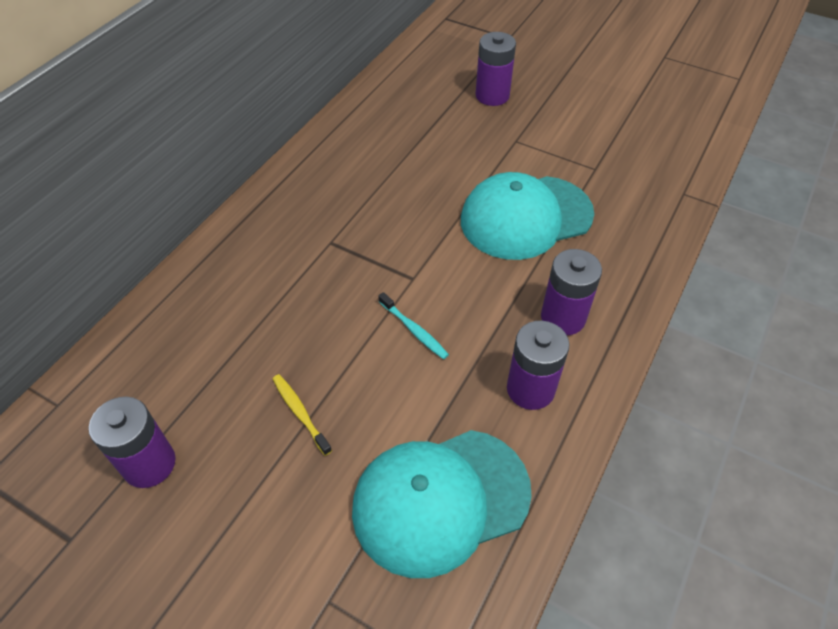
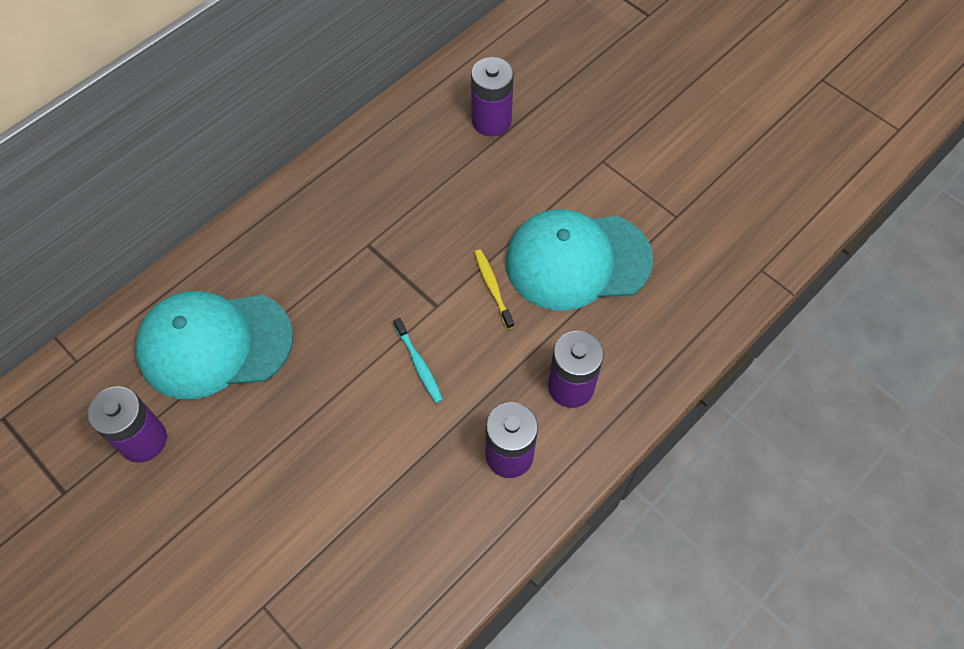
camera: 15 degrees right, 10 degrees up
(300, 413) = (287, 424): yellow toothbrush -> yellow toothbrush (492, 288)
(440, 500) = (386, 542): turquoise cap -> turquoise cap (214, 344)
(492, 96) = (598, 94): purple battery -> purple battery (491, 121)

